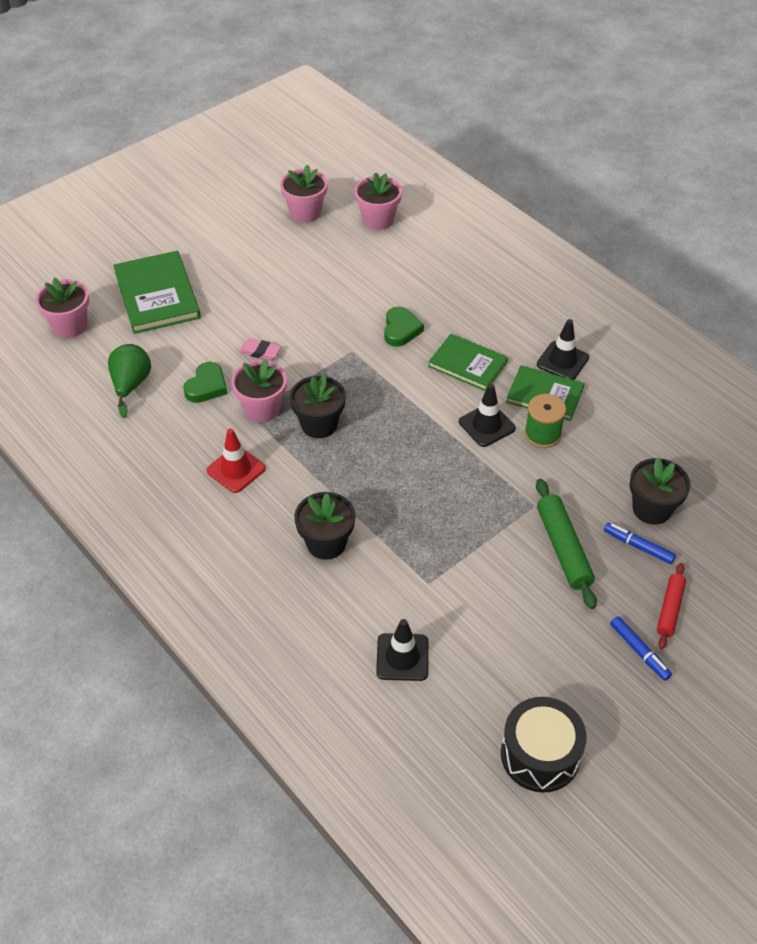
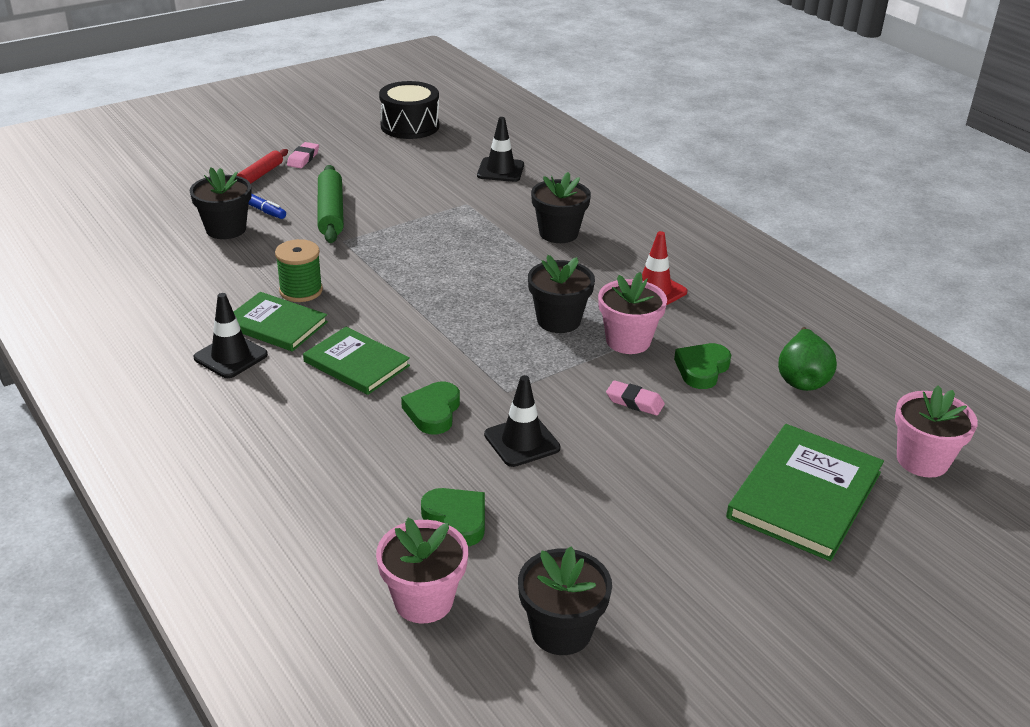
camera: 175 degrees left, 15 degrees down
(157, 295) = (805, 495): green book -> green book turned 45 degrees clockwise
(305, 212) = (561, 631): pink flower pot -> black flower pot
(369, 261) = (456, 519): none -> green heart
(486, 425) = (361, 303): black traffic cone -> black traffic cone (522, 441)
(639, 651) = (303, 158): blue marker -> pink eraser

